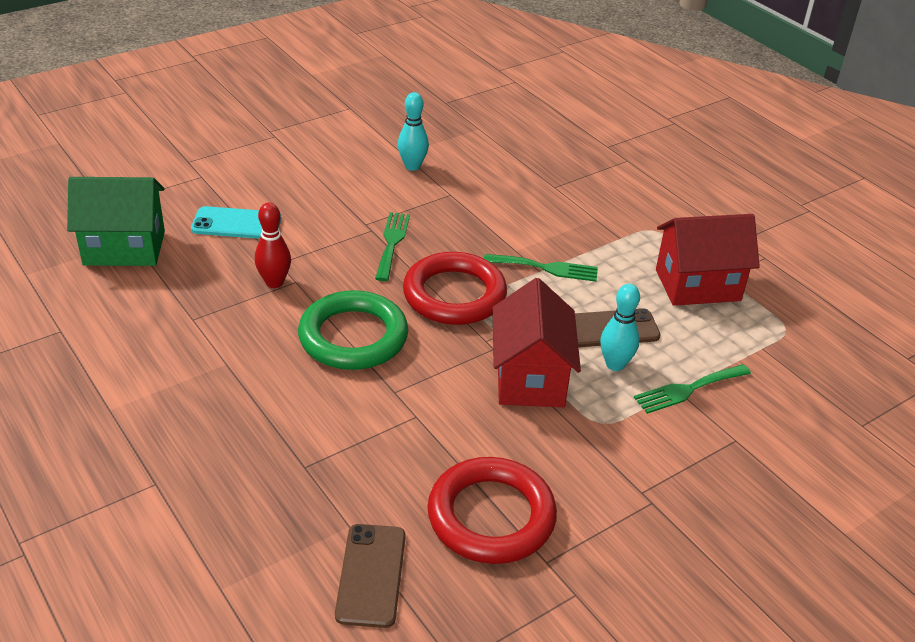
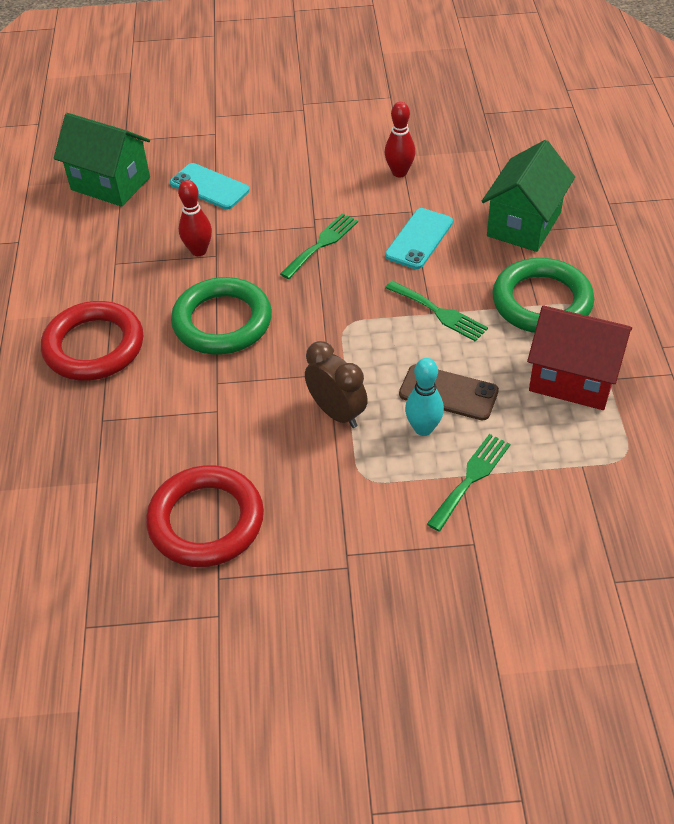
camera: 35 degrees right, 10 degrees up
(371, 575) = (81, 528): brown phone -> none
(412, 166) = (399, 172): turquoise bowling pin -> red bowling pin
(454, 295) = (335, 311): red ring -> red ring (94, 346)
(477, 215) = (419, 239): none -> turquoise phone
(530, 378) = (337, 413): red house -> brown clock
(555, 179) = (524, 224): none -> green house
(622, 234) = (541, 302): none -> green ring
(688, 389) = (471, 478): green fork -> green fork turned 120 degrees clockwise

